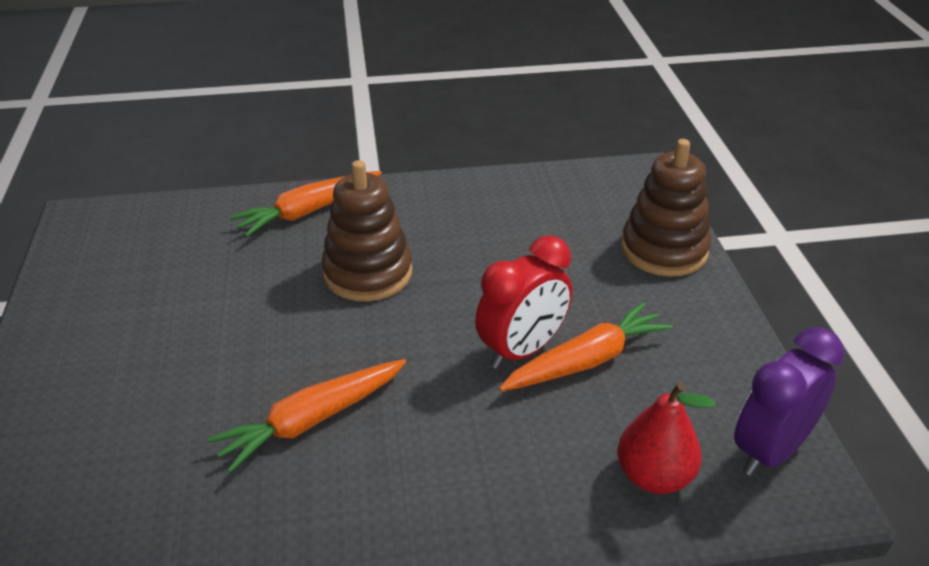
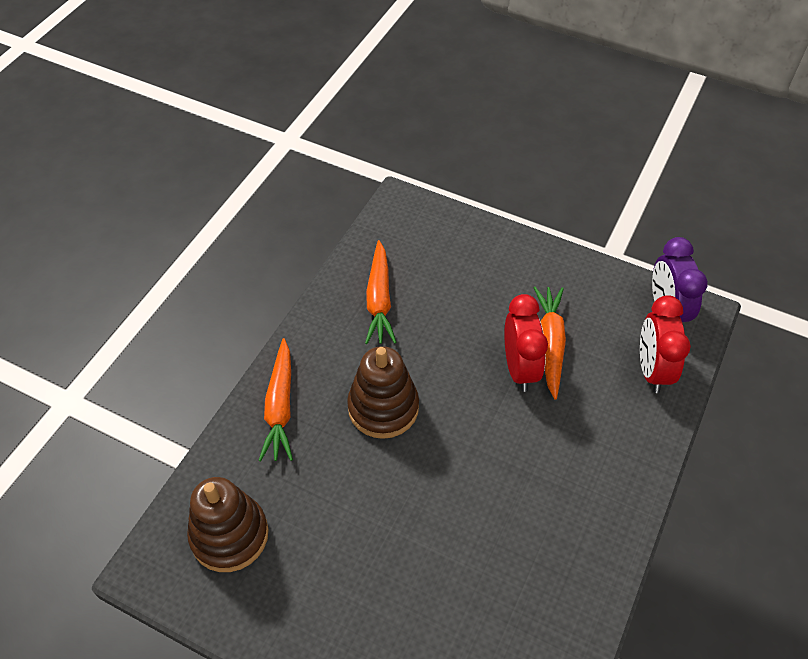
camera: 55 degrees left, 15 degrees up
(312, 420) = (503, 509): orange carrot -> orange carrot (379, 300)
(654, 476) = (652, 370): red pear -> red clock
(664, 250) = (485, 244): brown stacking toy -> brown stacking toy (229, 535)

